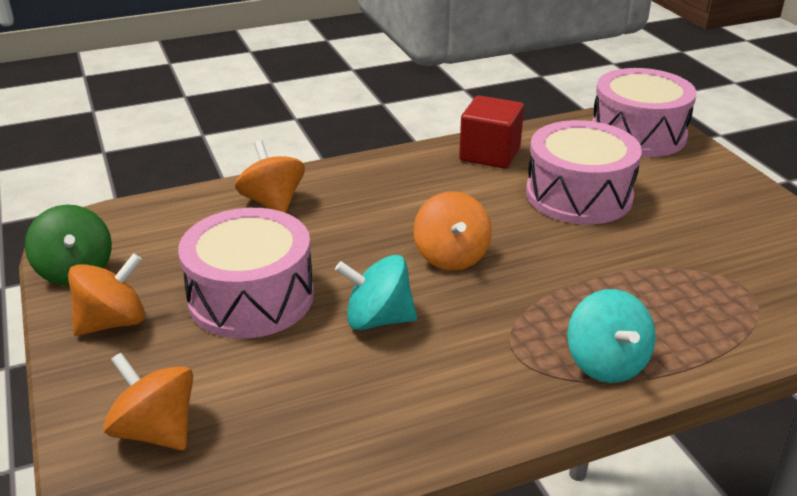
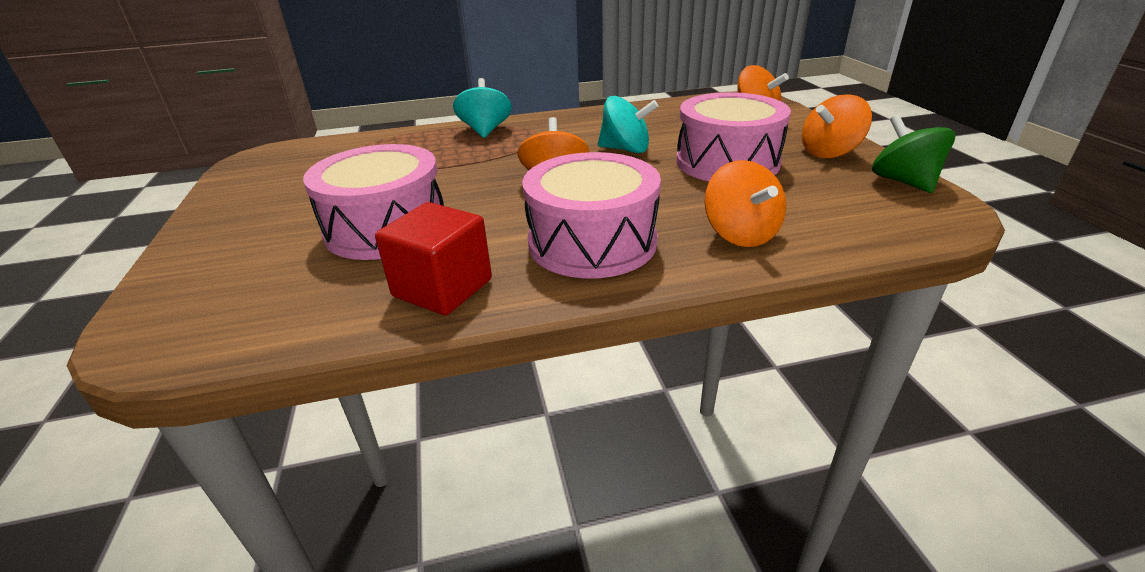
camera: 170 degrees left, 0 degrees up
(638, 134) = (194, 312): pink drum -> pink drum (592, 242)

